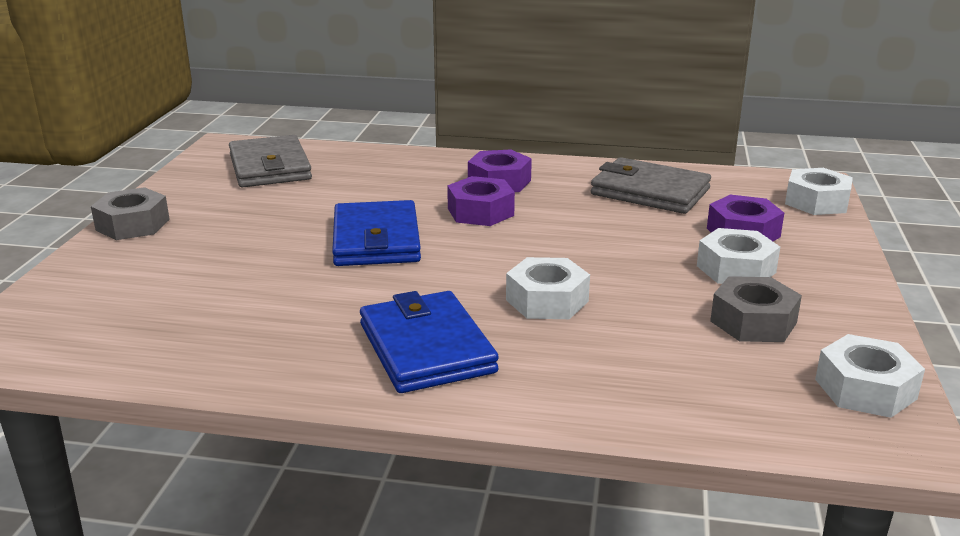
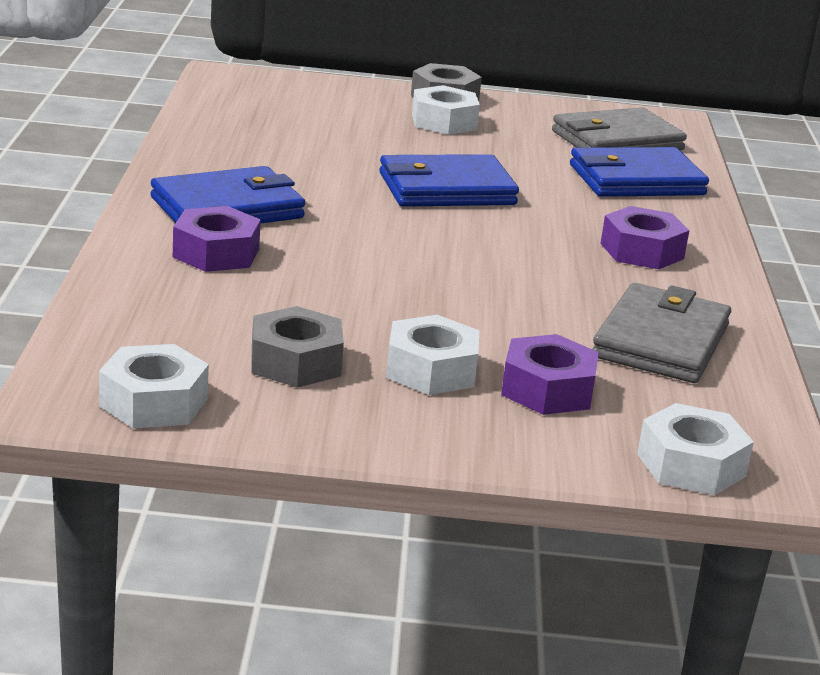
camera: 80 degrees right, 0 degrees up
(359, 169) = (636, 180): none -> blue wallet
(480, 212) = (542, 238): purple nut -> purple nut (216, 253)
(547, 300) = (327, 261): white nut -> white nut (444, 122)

